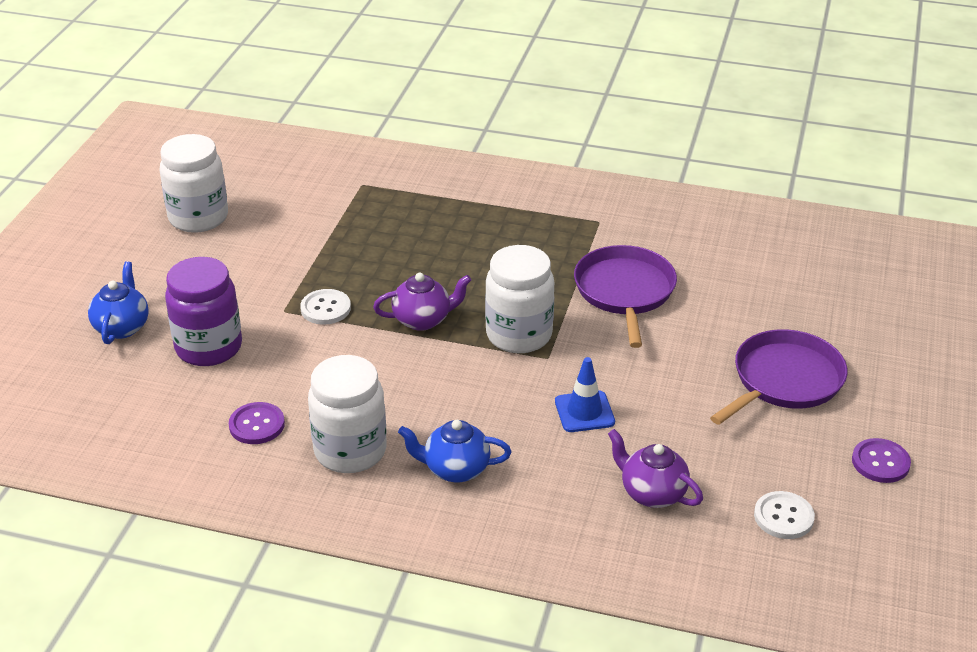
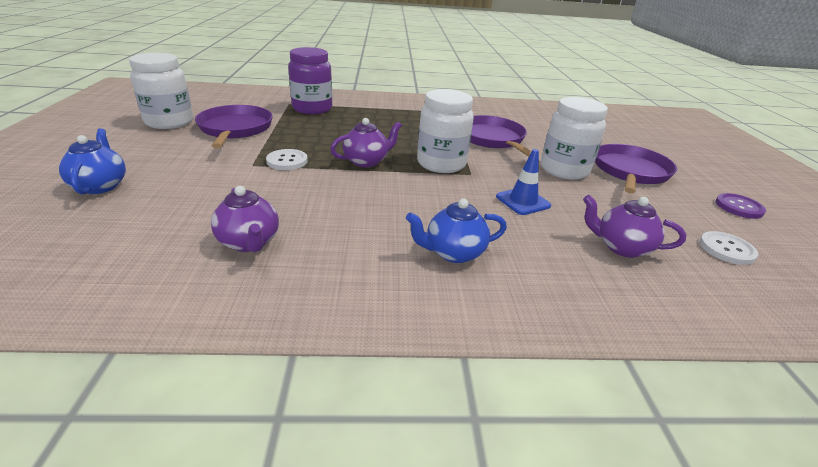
camera: 20 degrees left, 5 degrees down
(209, 347) = (189, 192): purple jar -> purple jar (312, 108)
(257, 425) = (249, 242): purple button -> purple teapot
(277, 239) = (235, 129): none -> purple pan
(350, 451) = (350, 251): white jar -> white jar (564, 170)

